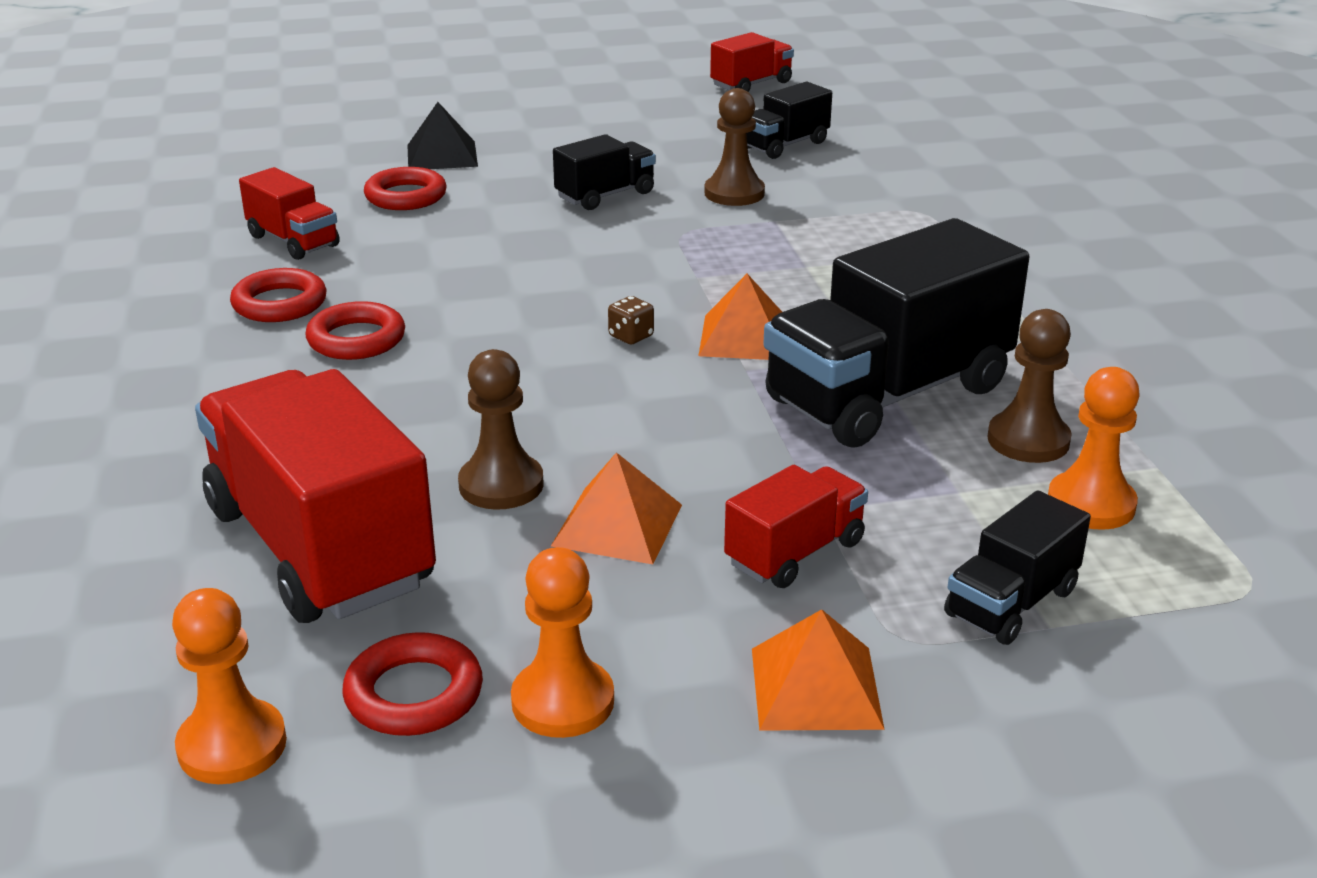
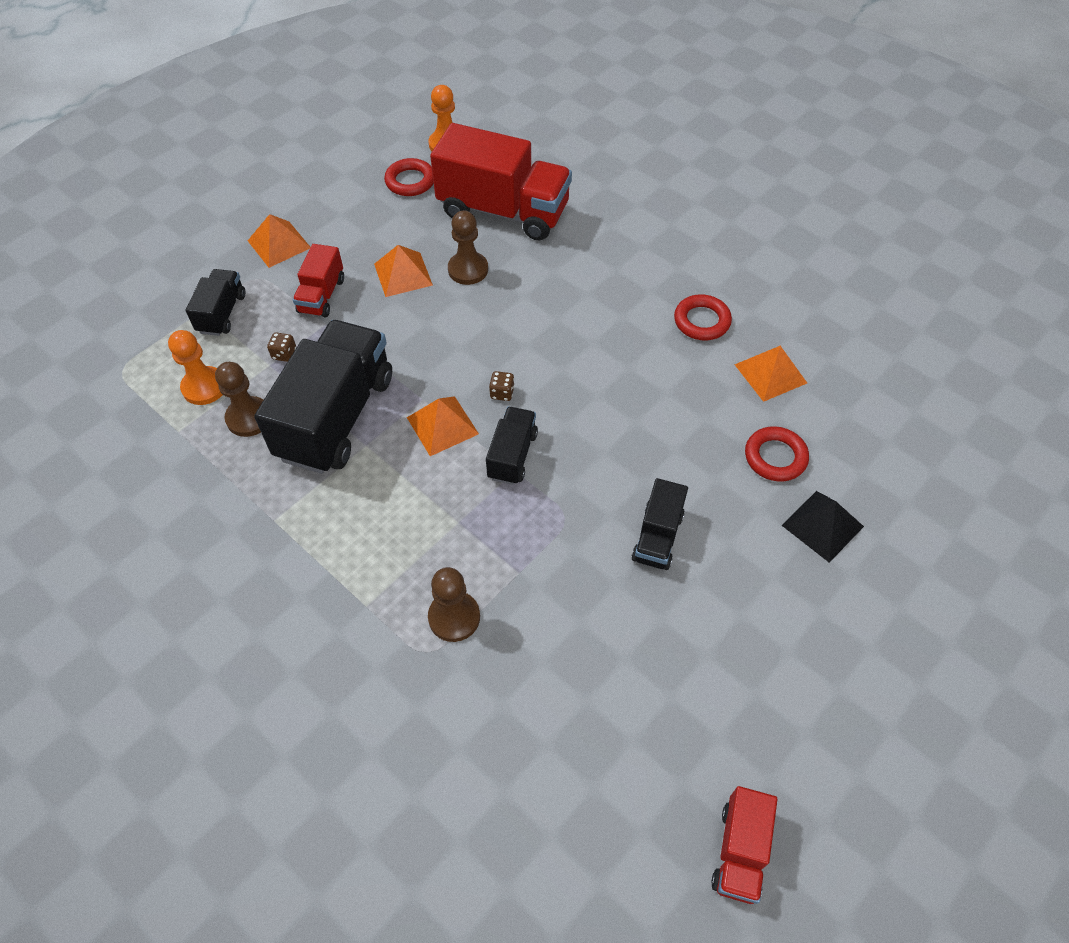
camera: 145 degrees right, 25 degrees up
(293, 241) = (770, 373): red truck -> orange pyramid
(356, 339) = (631, 317): red ring -> none
(563, 701) = (360, 201): orange pawn -> none
(734, 193) = (576, 596): brown pawn -> brown pawn (454, 617)
(785, 145) = (603, 713): black truck -> black truck (512, 455)
(923, 495) = (284, 354): none -> brown dice

